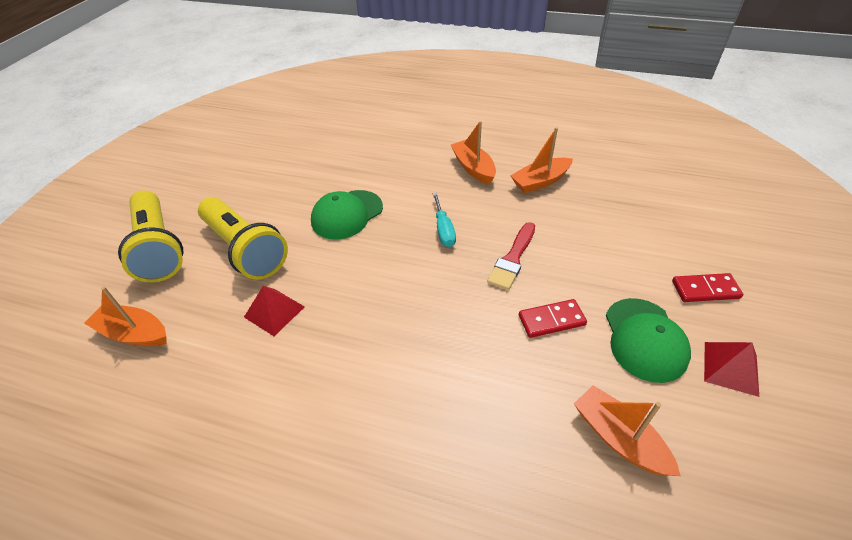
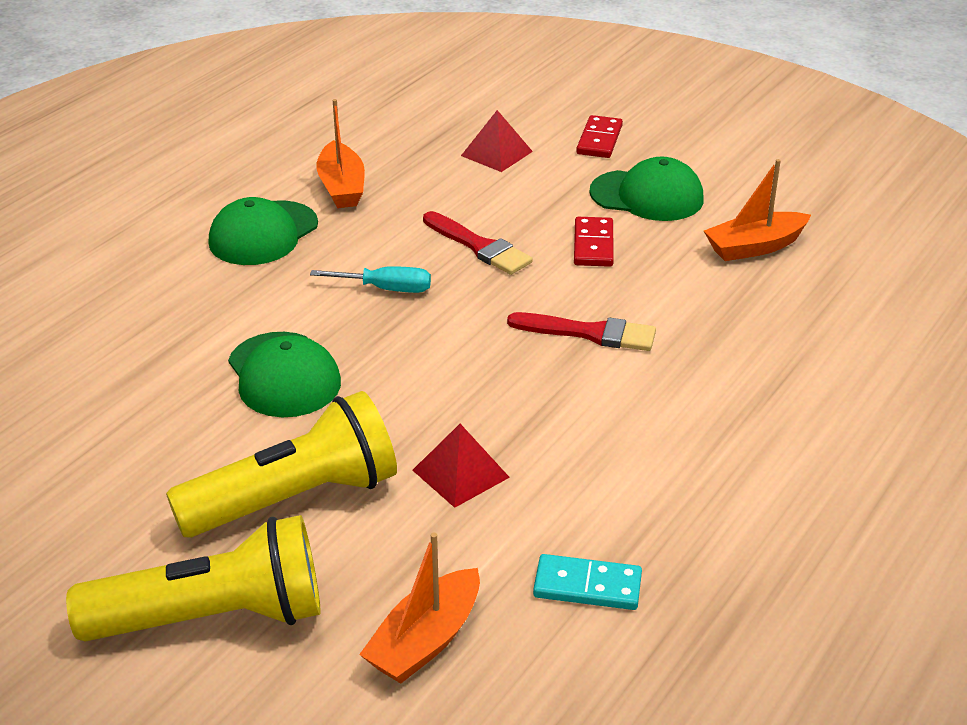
camera: 75 degrees left, 10 degrees down
(173, 402) = (587, 586): none -> turquoise domino
(439, 343) = (589, 333): none -> red brush
(473, 168) = (263, 234): orange boat -> green cap
(731, 368) = (701, 162): red pyramid -> red pyramid (497, 153)

